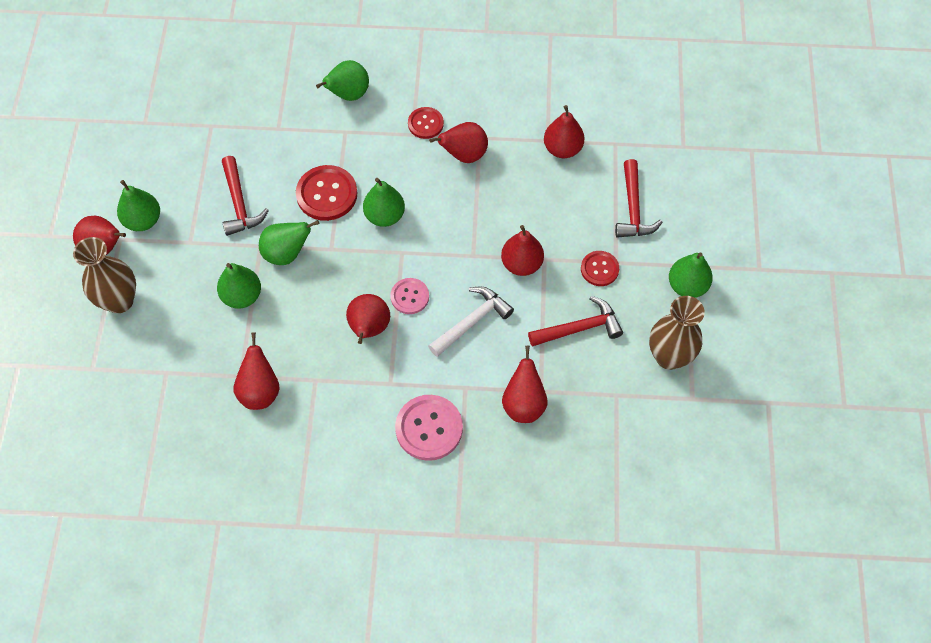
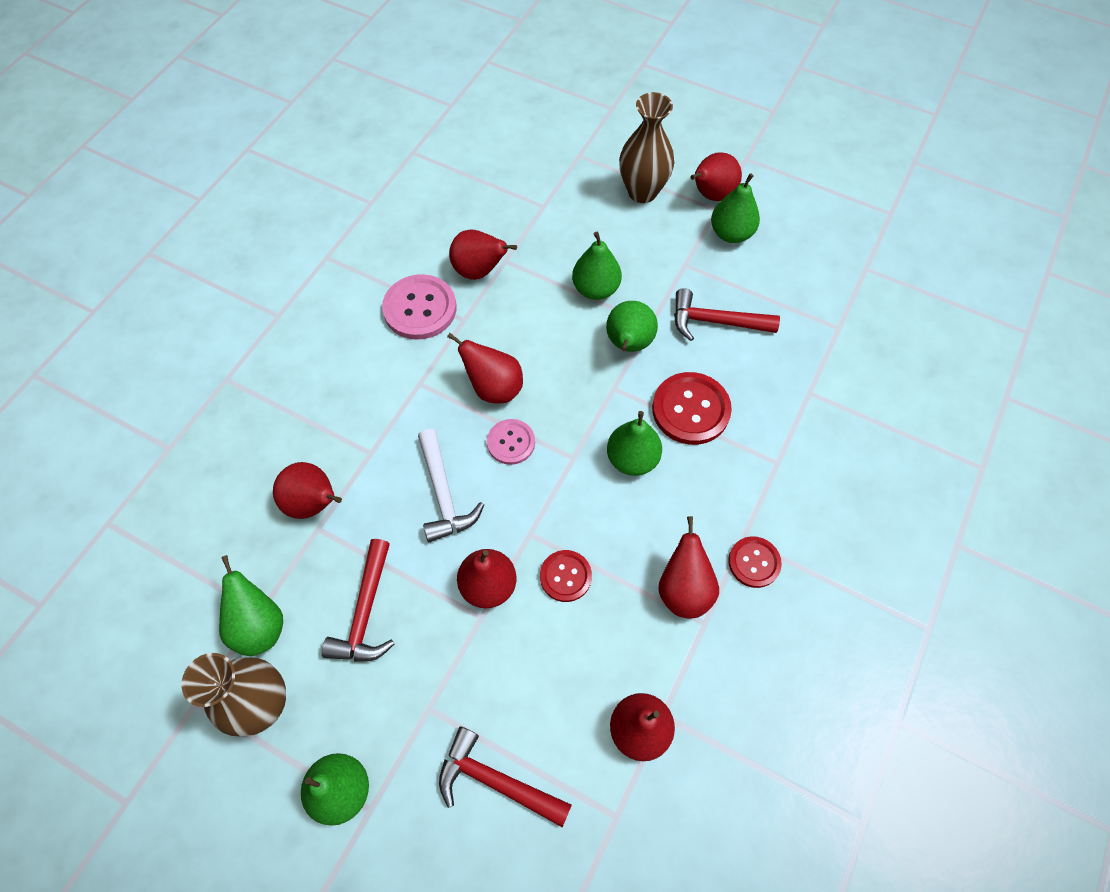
camera: 115 degrees right, 0 degrees up
(348, 94) = (836, 487): green pear -> green pear (259, 625)
(429, 428) = (347, 399): pink button -> pink button (420, 308)
(599, 269) = (430, 681): red button -> red button (565, 576)

